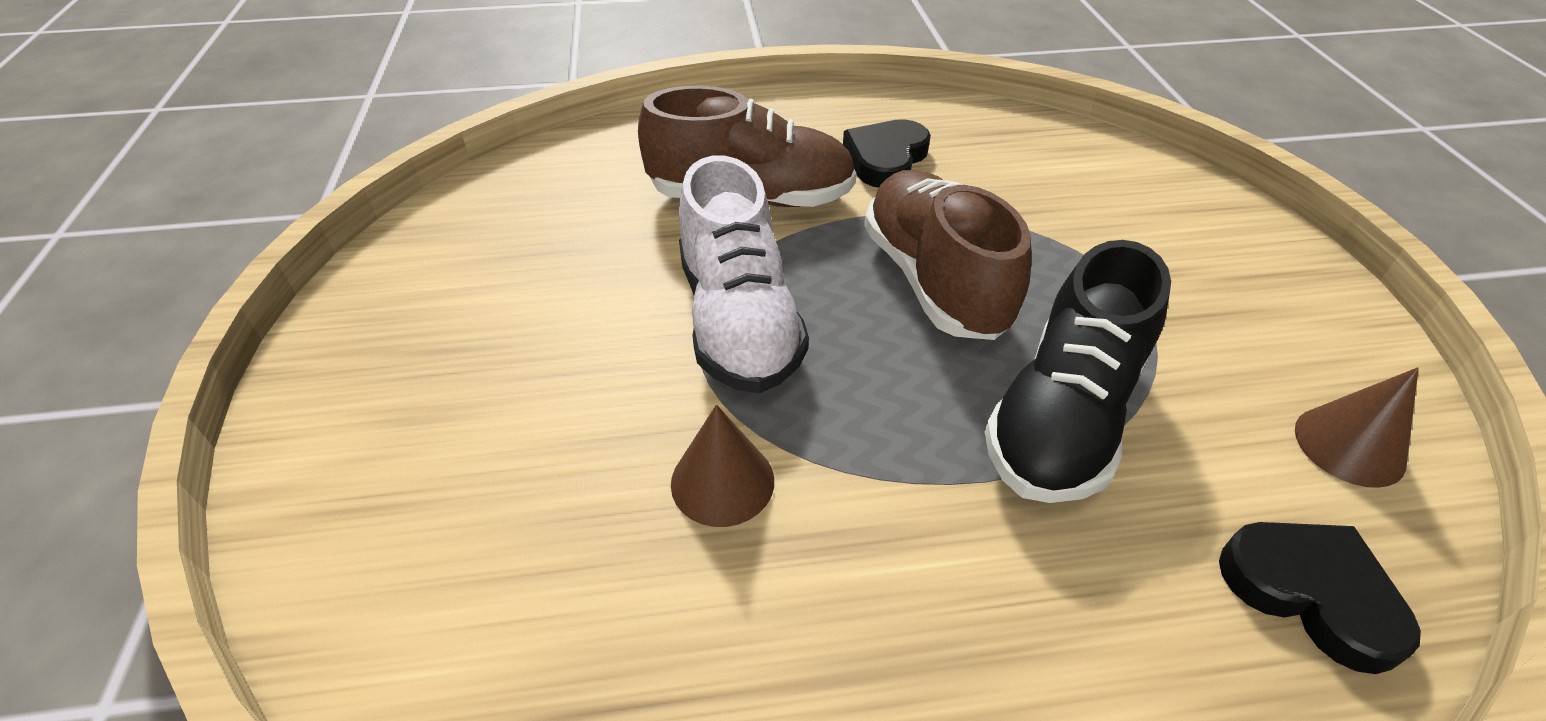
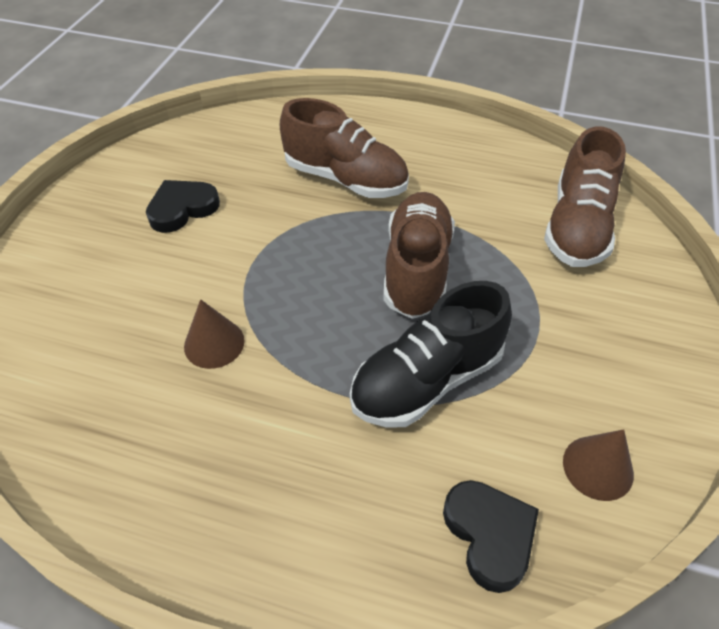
camera: 25 degrees right, 5 degrees up
(738, 320) = (284, 256): white shoe -> none
(885, 159) = (449, 177): black heart -> black heart (182, 208)
(1080, 173) = (577, 227): none -> brown shoe

